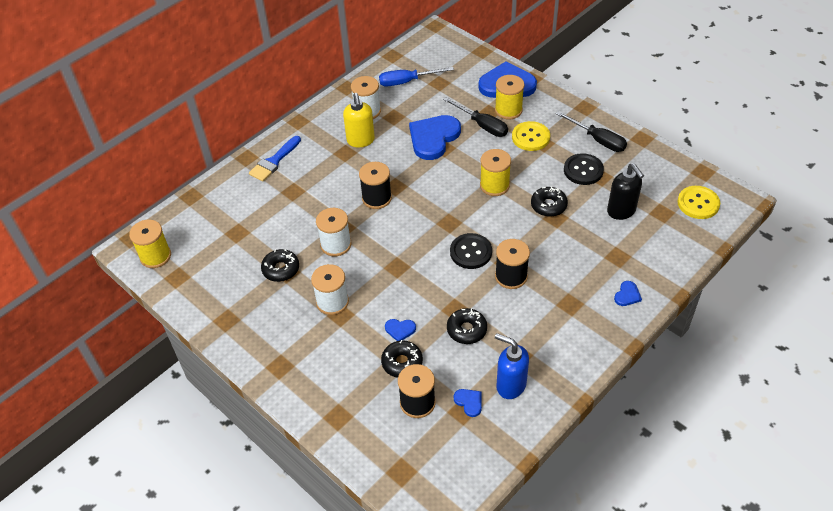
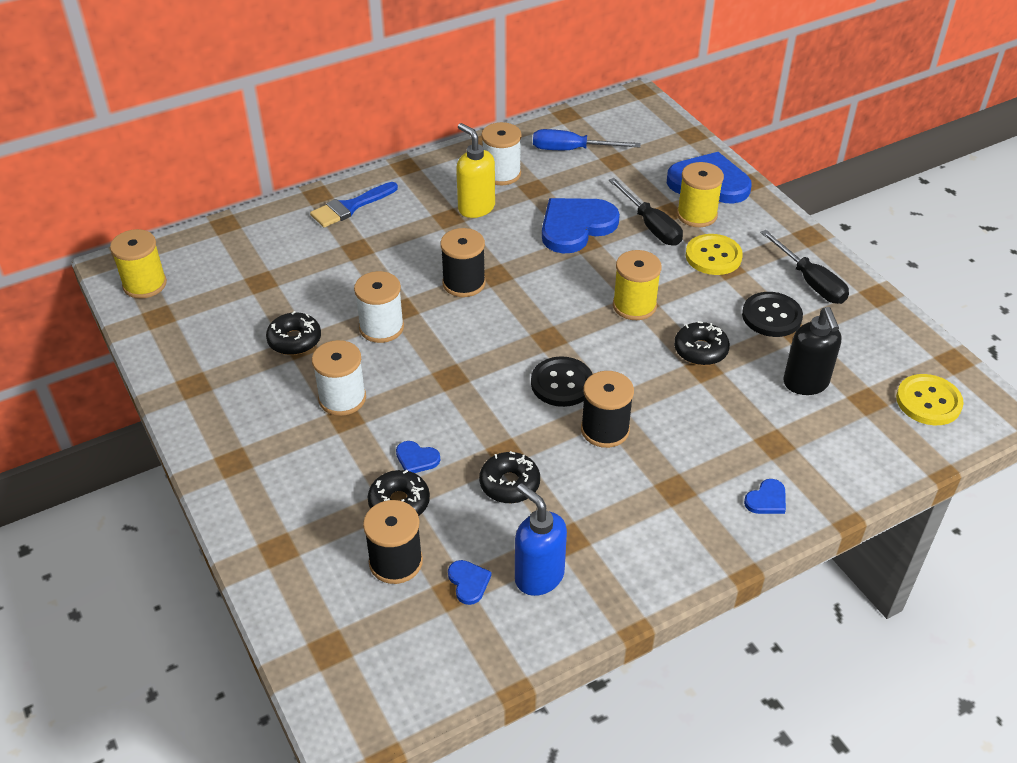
camera: 15 degrees right, 5 degrees down
(361, 141) = (476, 208): yellow soap dispenser -> yellow soap dispenser turned 135 degrees clockwise

